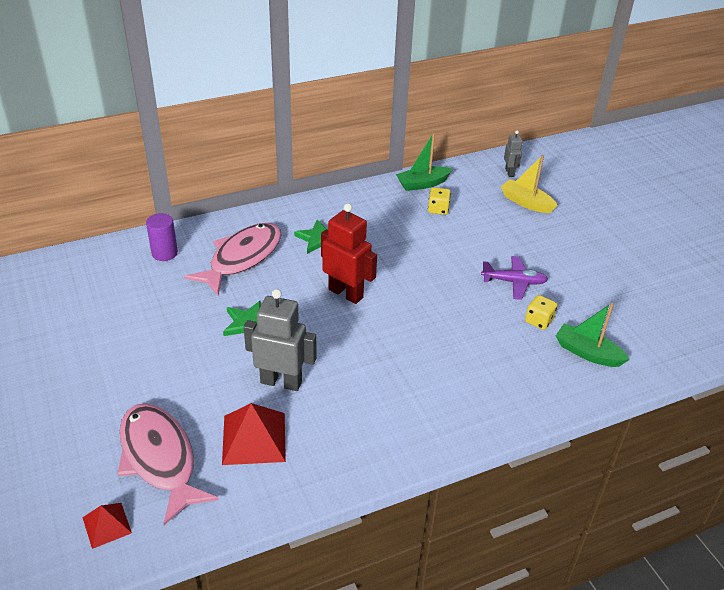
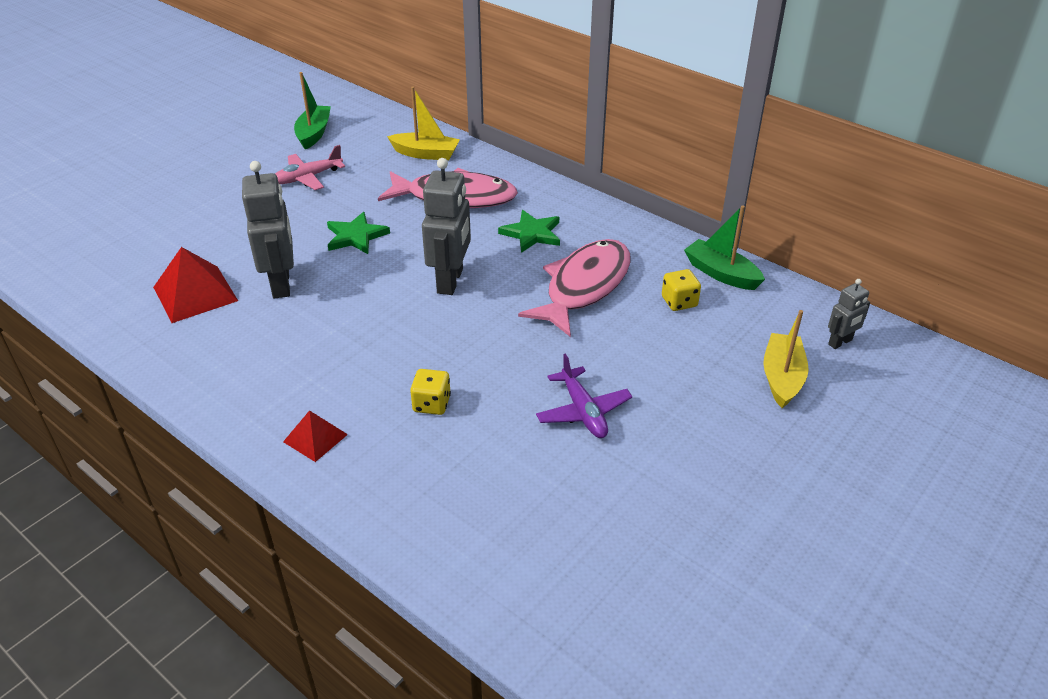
camera: 65 degrees right, 0 degrees up
(107, 525) = (63, 252): red pyramid -> red pyramid (315, 438)
(134, 328) = (307, 178): none -> pink plane
(160, 459) = (148, 251): pink fish -> pink fish (584, 287)
(164, 253) = (426, 154): purple cylinder -> yellow boat
(346, 293) = (450, 281): red robot -> grey robot
(539, 321) = (518, 456): yellow dice -> yellow dice (431, 404)
(587, 353) = (484, 524): green boat -> green boat (314, 133)

